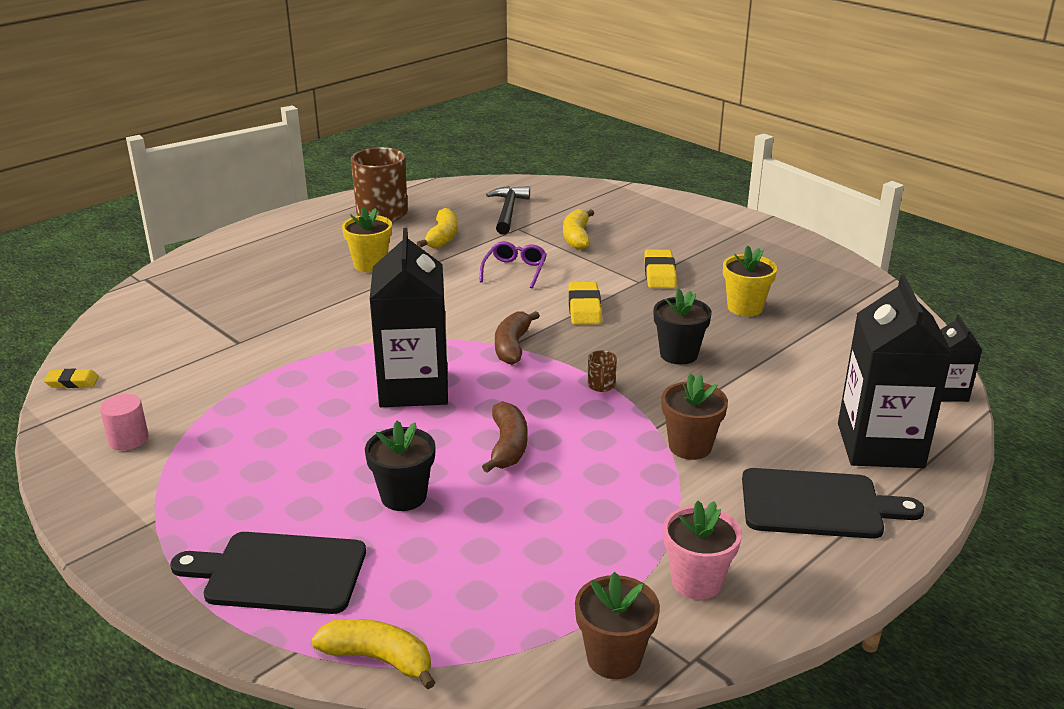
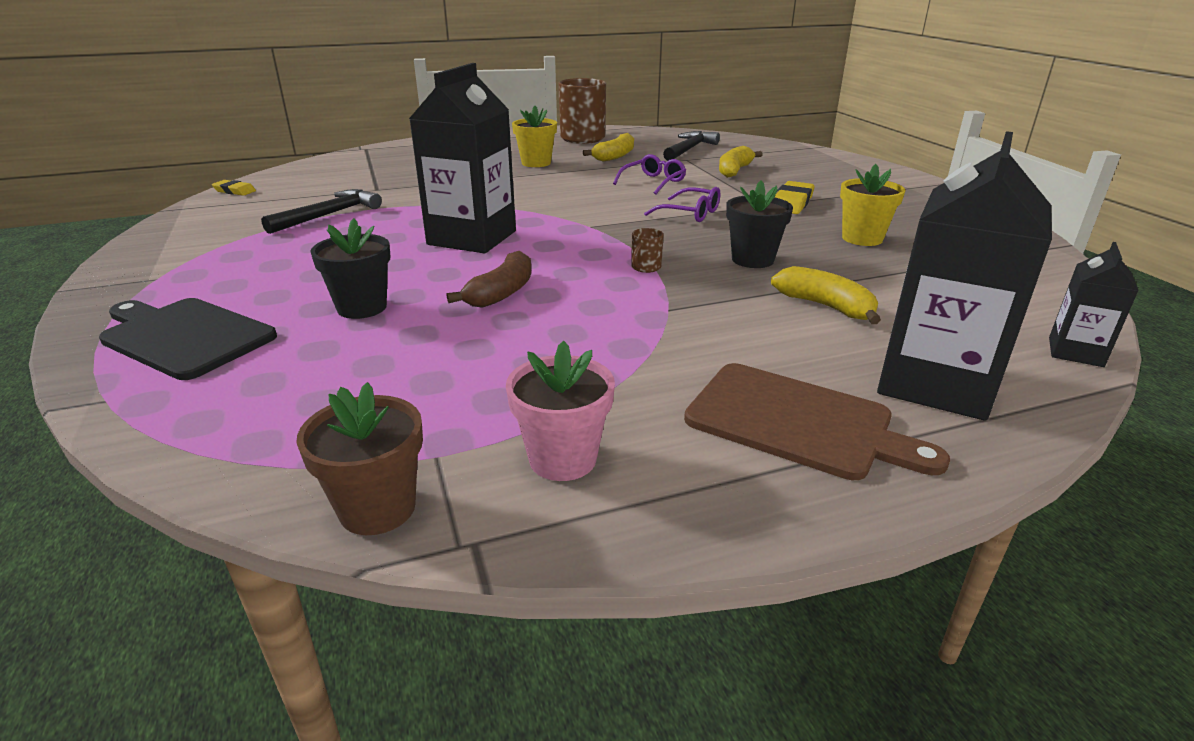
camera: 25 degrees right, 0 degrees up
(128, 439) = (218, 227): pink cylinder -> none
(231, 392) = (329, 215): none -> black hammer
(378, 659) = (158, 429): yellow banana -> yellow banana (825, 306)
(512, 346) = (593, 227): brown banana -> none
(584, 308) = (690, 213): yellow eraser -> purple glasses
(690, 446) = (689, 332): brown flower pot -> none
(818, 504) = (797, 422): black cutting board -> brown cutting board

